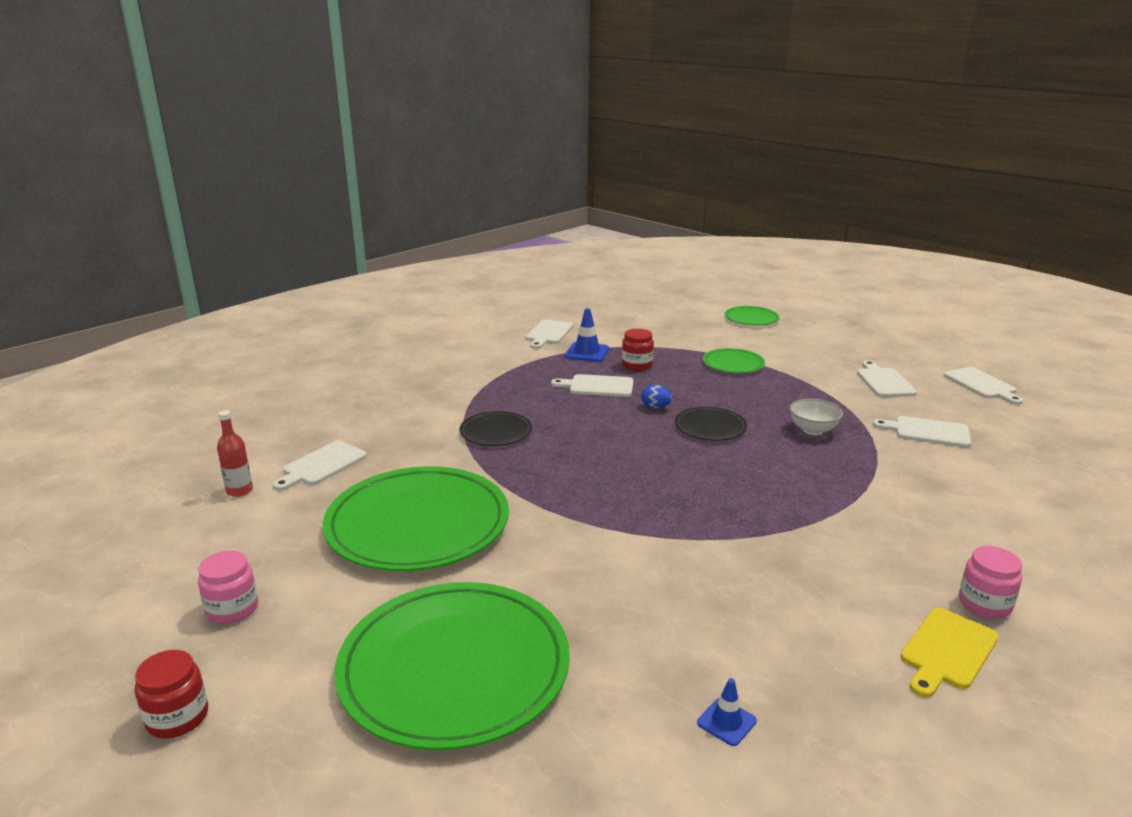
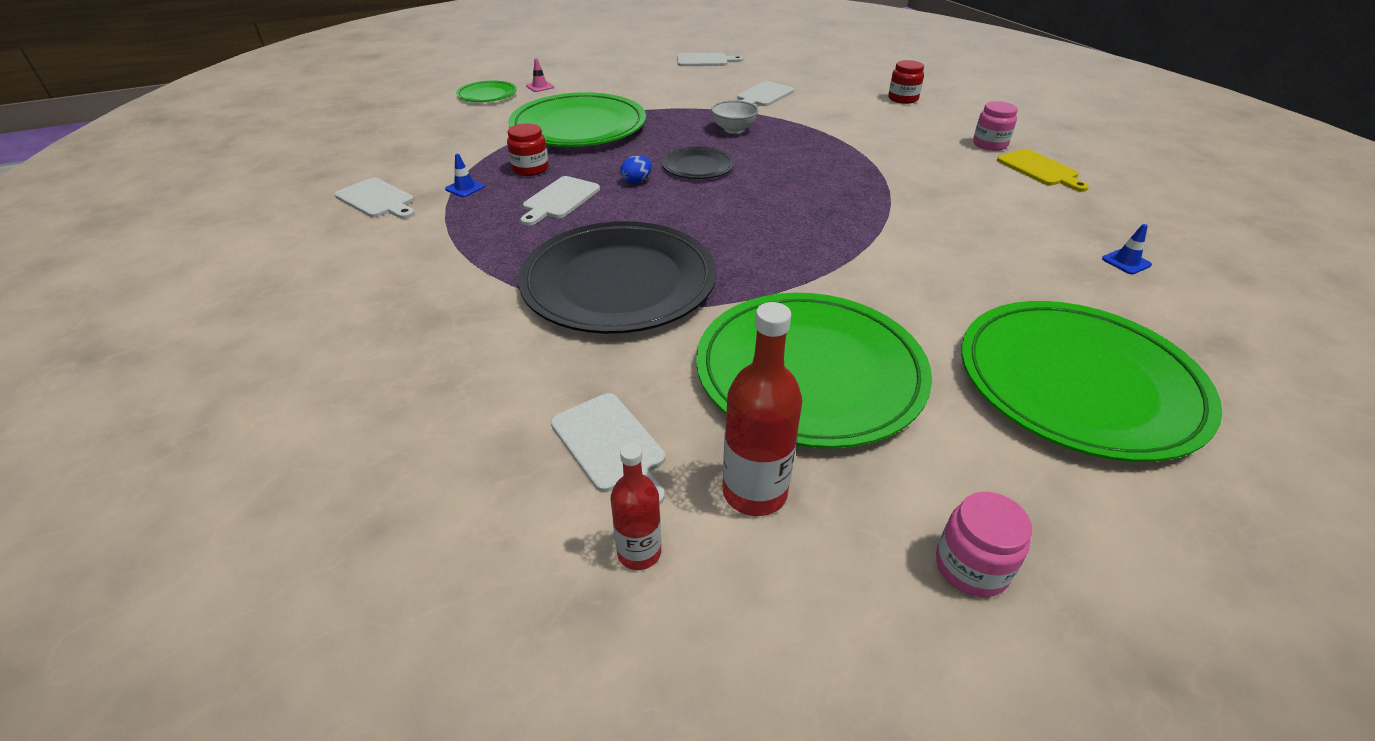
camera: 70 degrees left, 15 degrees up
(177, 718) = (1200, 629): red jar -> red jar (903, 99)
(289, 519) = (754, 492): none -> red bottle
(496, 432) = (619, 282): black plate -> black plate, size x2.09
(587, 353) = (465, 188): blue traffic cone -> blue traffic cone, size x0.60
(733, 364) = (578, 126): green plate -> green plate, size x2.09
(795, 331) = (540, 87): none -> pink traffic cone
(884, 381) = (671, 85): white cutting board -> none

